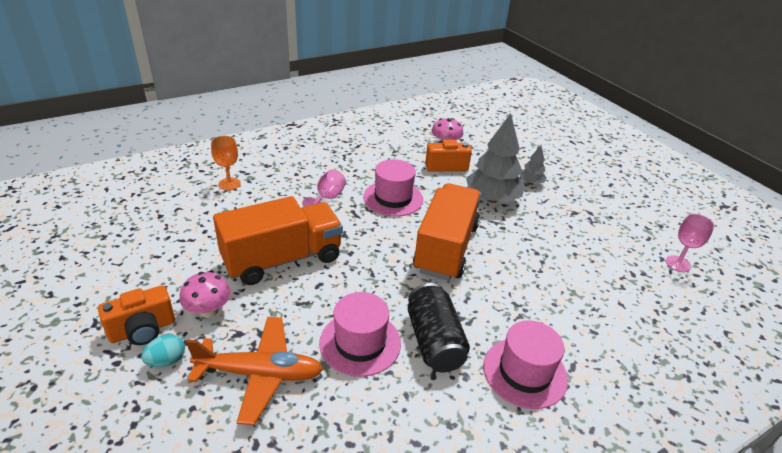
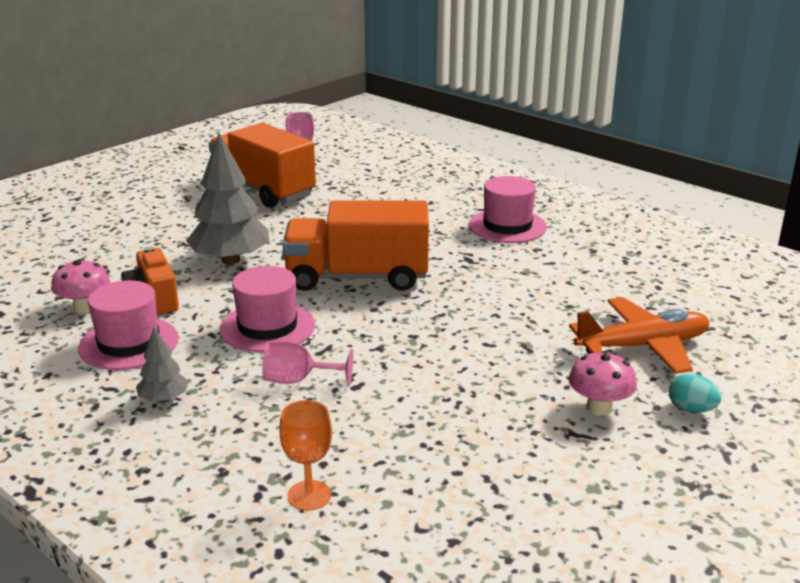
camera: 105 degrees left, 10 degrees down
(143, 330) = (674, 445): orange camera -> none
(260, 374) = (643, 346): orange plane -> orange plane turned 90 degrees clockwise
(282, 259) = (465, 381): orange truck -> orange truck (263, 190)
(360, 343) = (549, 302): pink hat -> pink hat (129, 343)
(434, 341) = (510, 267): black can -> none
(530, 183) = (177, 239): grey tree -> grey tree (164, 399)

